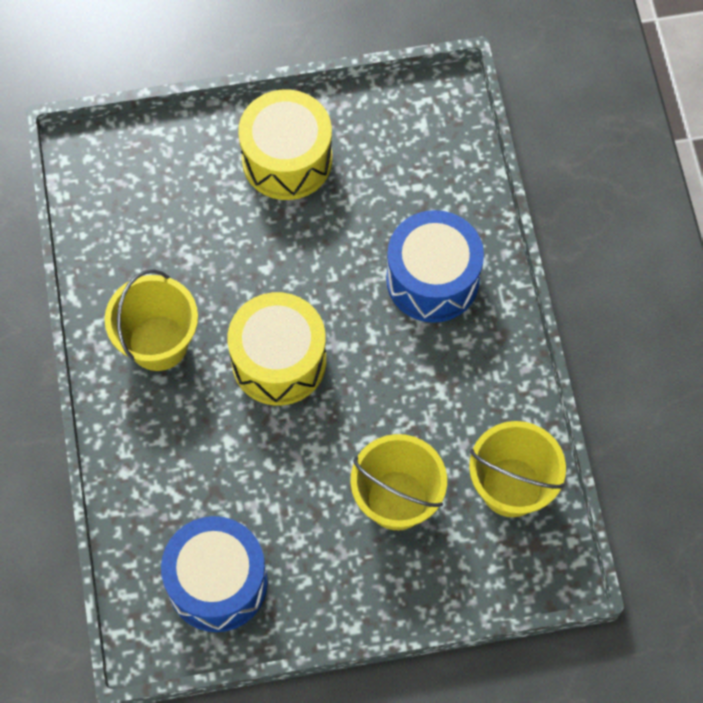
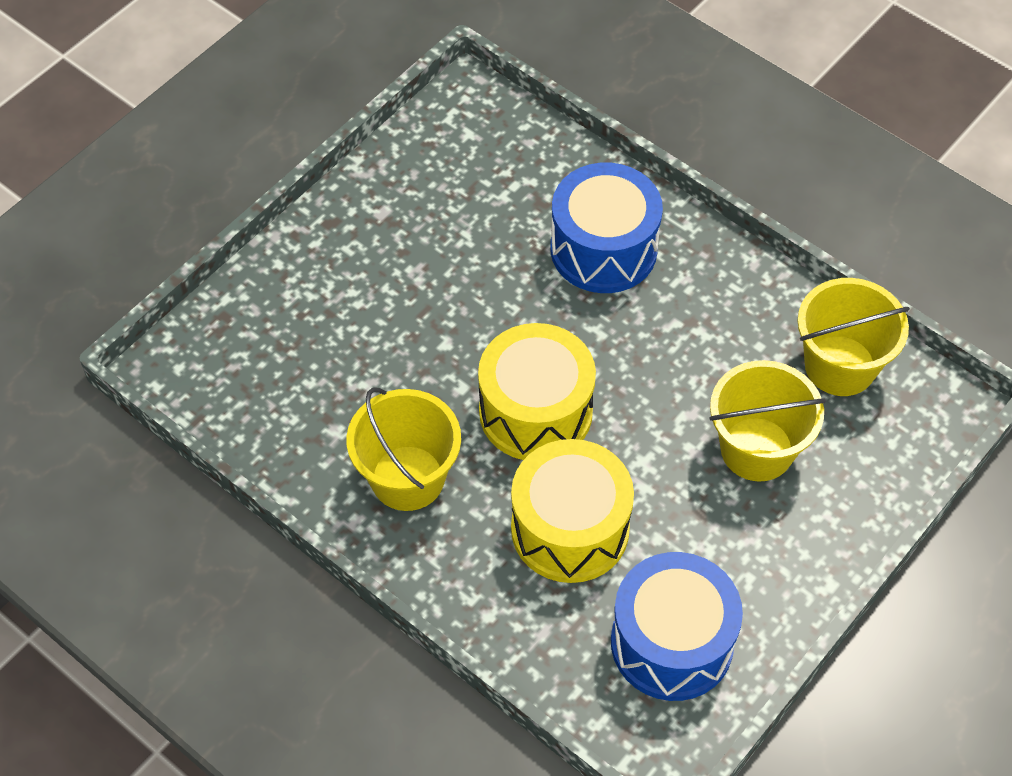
camera: 40 degrees left, 10 degrees down
(287, 159) = (374, 241): yellow drum -> yellow drum (570, 529)

